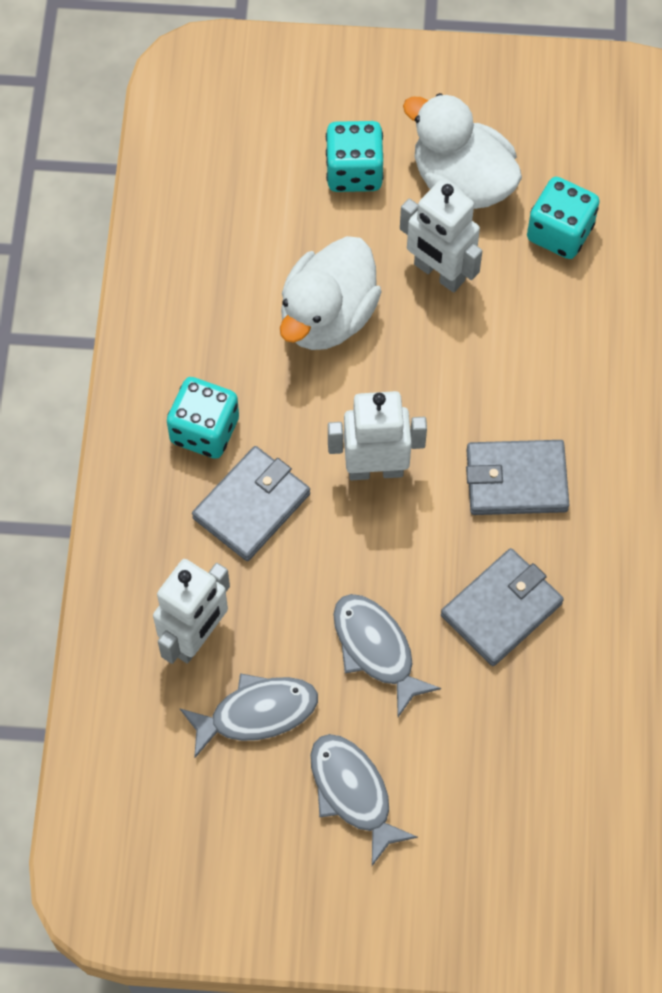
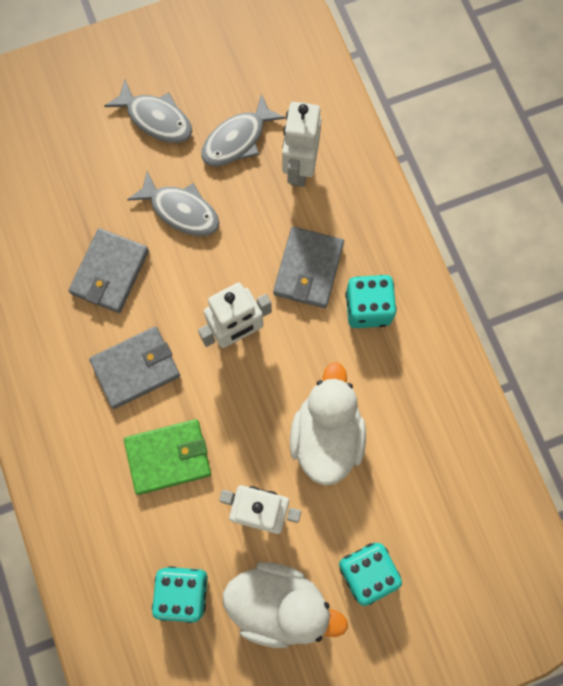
camera: 155 degrees right, 10 degrees up
(519, 369) = (168, 457): none -> green wallet

